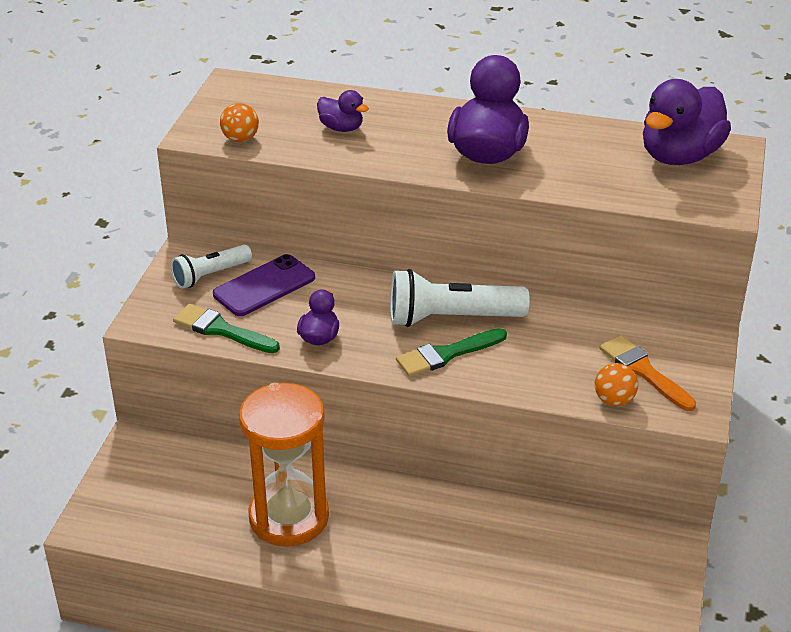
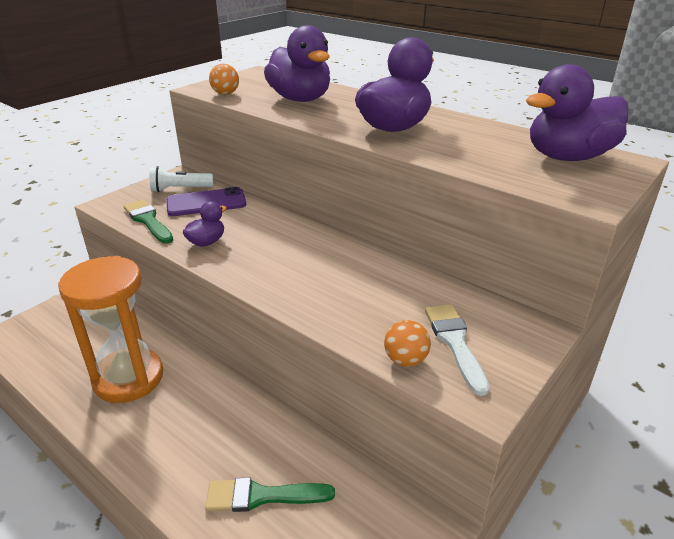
camera: 25 degrees right, 5 degrees down
(341, 128) = (300, 99): purple duck -> purple duck, size x2.01
(447, 354) = (289, 279): green brush -> green brush (262, 496)
(450, 318) = (317, 255): white flashlight -> none
(644, 371) = (455, 343): orange brush -> white brush

